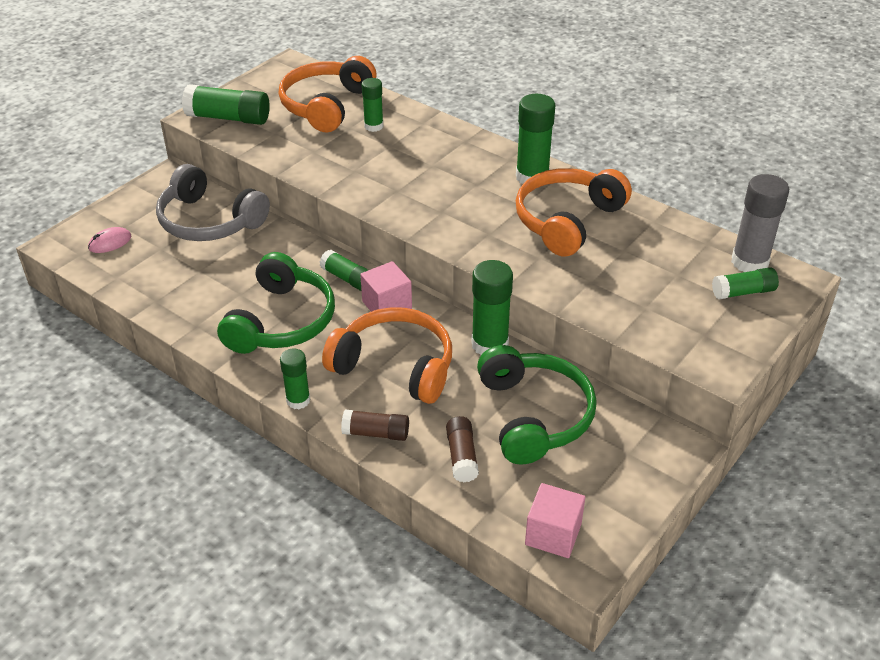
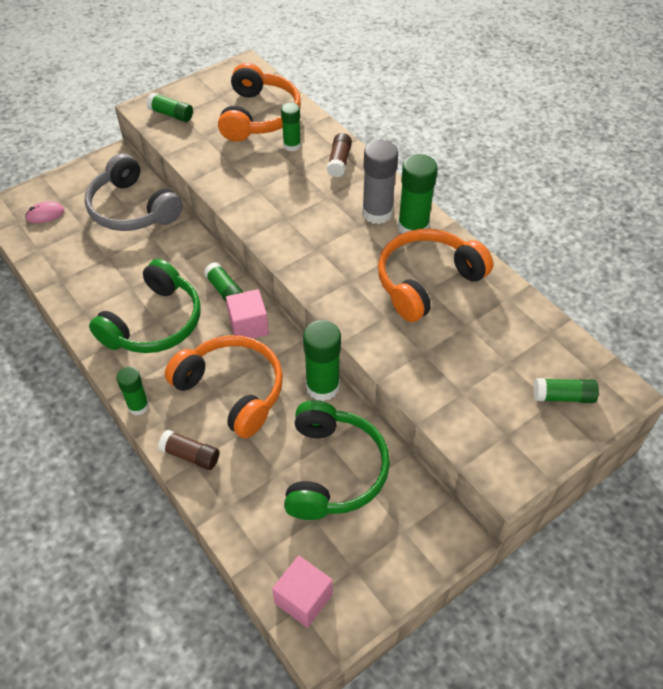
camera: 15 degrees right, 10 degrees up
(228, 118) = (171, 114): green glue stick -> green glue stick, size x0.61
(326, 105) = (259, 116): orange headphones -> orange headphones turned 150 degrees clockwise
(462, 456) = (254, 497): brown glue stick -> brown glue stick (339, 162)
(749, 262) = (583, 364): grey glue stick -> grey glue stick (377, 213)

